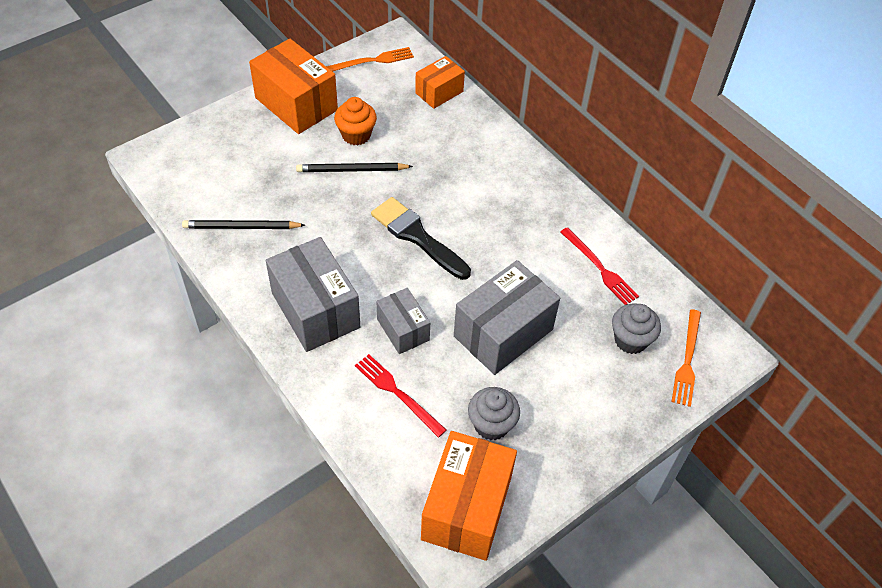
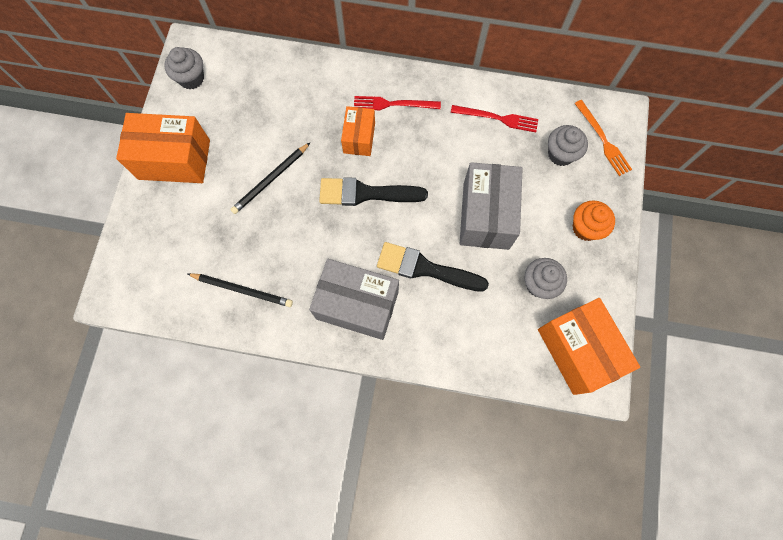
camera: 40 degrees left, 20 degrees up
(241, 227) = (242, 290): black pencil -> black pencil turned 120 degrees counterclockwise
(356, 135) = (244, 149): orange cupcake -> orange cupcake (585, 228)
(372, 61) = (191, 78): orange fork -> grey cupcake
(397, 393) = (466, 315): red fork -> red fork (393, 104)
(403, 330) = (425, 268): grey box -> black brush
(439, 92) = (266, 67): orange box -> orange box (359, 138)

